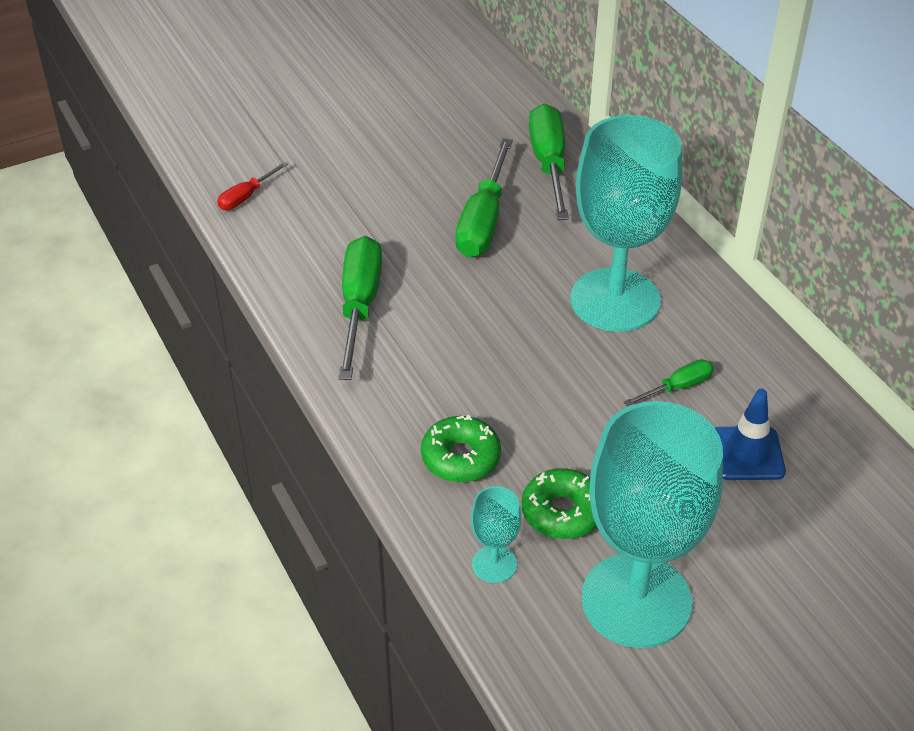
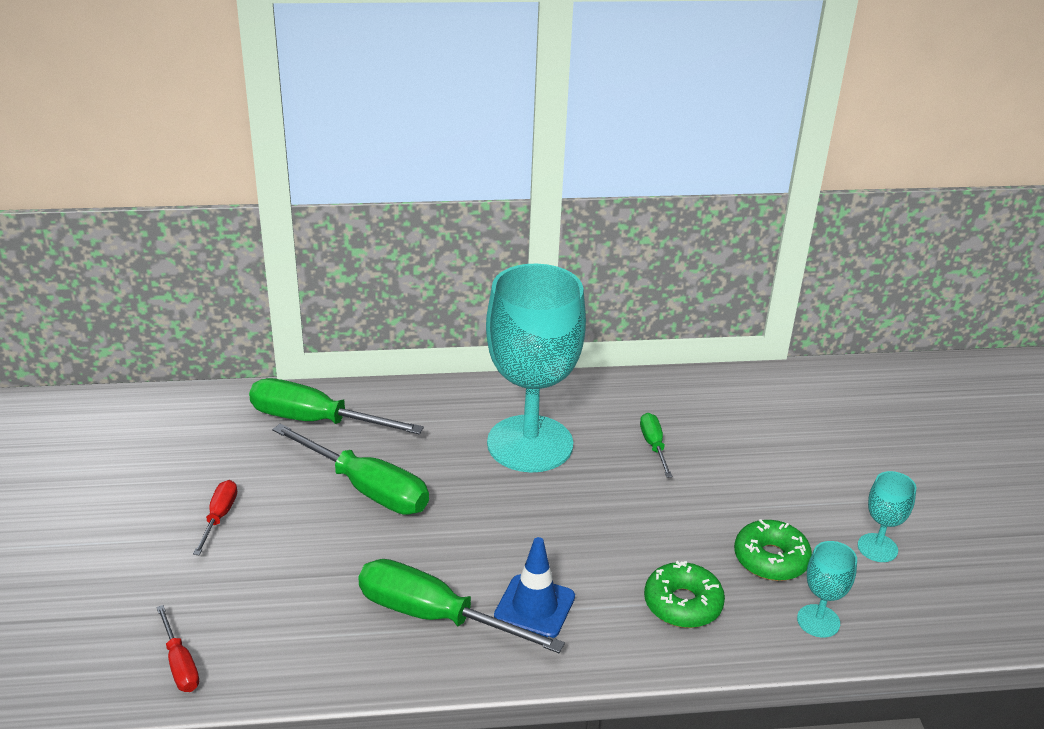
camera: 70 degrees left, 10 degrees down
(400, 158) = (219, 517): none -> red screwdriver
(636, 600) = (877, 548): turquoise goblet -> turquoise goblet, size x0.42
(747, 454) = (742, 436): blue traffic cone -> blue traffic cone (534, 607)

